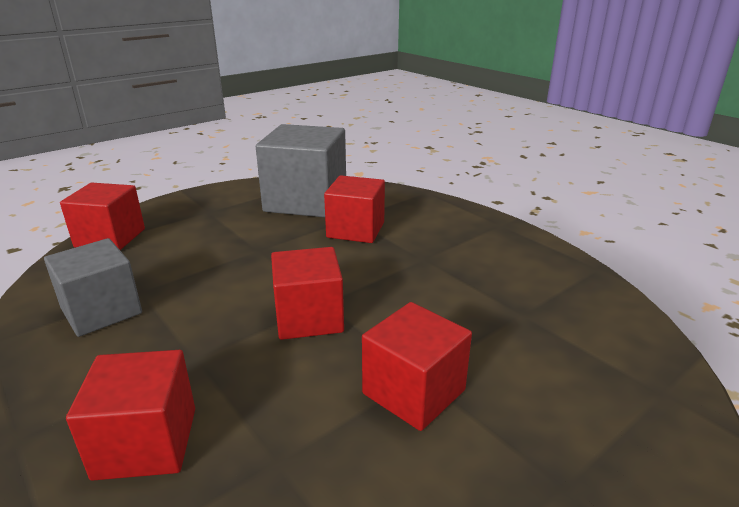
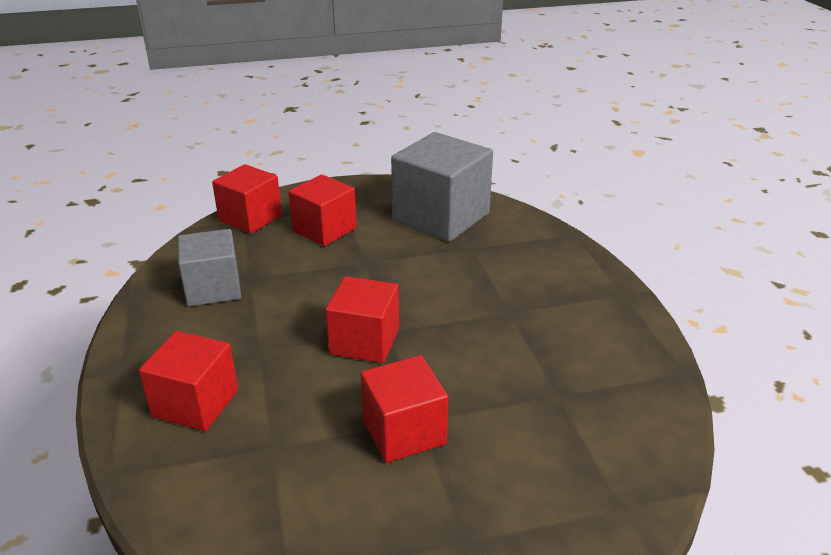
camera: 25 degrees right, 5 degrees up
(355, 230) = (466, 262): red cube -> red cube (324, 229)

